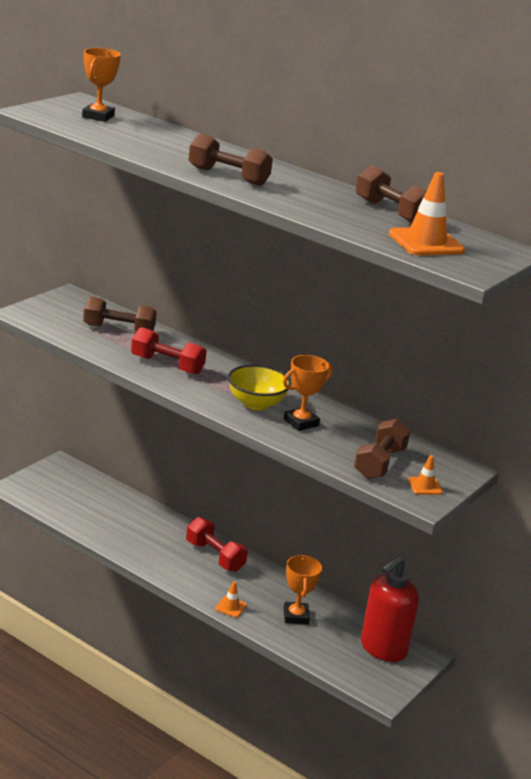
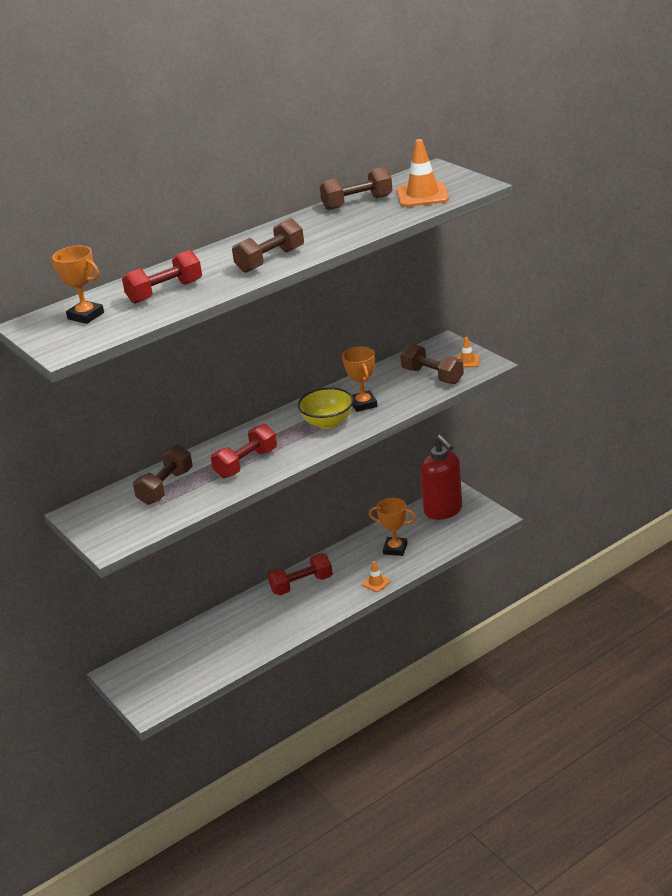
camera: 65 degrees left, 5 degrees up
(149, 140) = (165, 292): none -> red dumbbell

